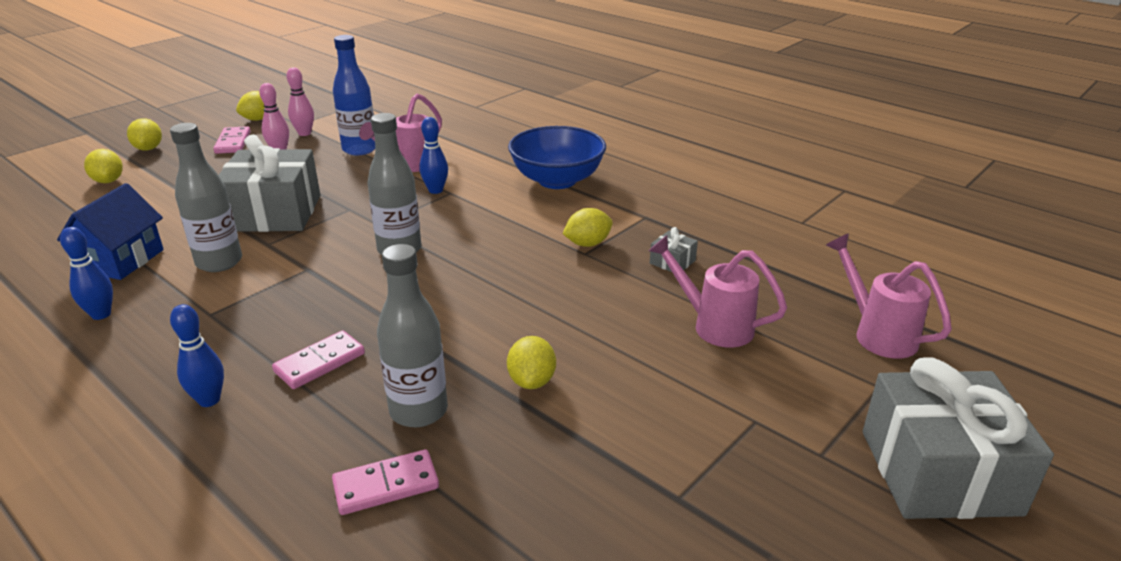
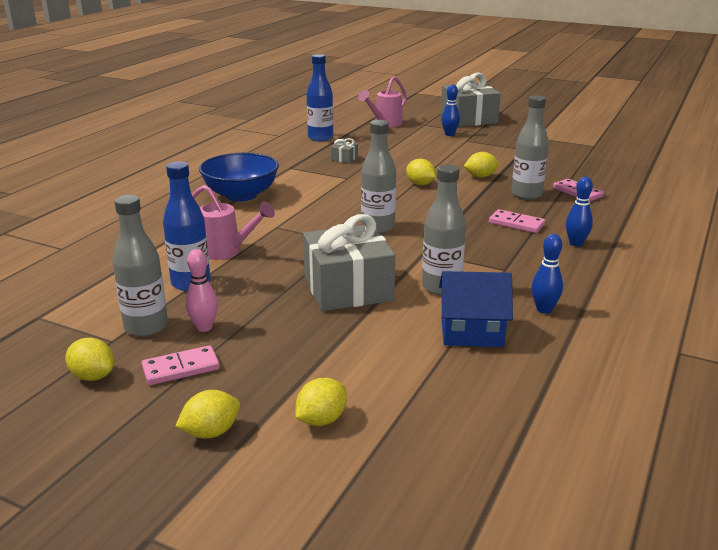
camera: 105 degrees left, 5 degrees down
(304, 133) = (146, 327): pink bowling pin -> grey bottle
(435, 190) = (275, 232): blue bowling pin -> blue bowling pin (449, 134)
(587, 244) = (335, 178): yellow lemon -> yellow lemon (420, 184)
(713, 325) = (402, 148): pink watering can -> none
(785, 254) = (320, 138): none -> blue bottle

